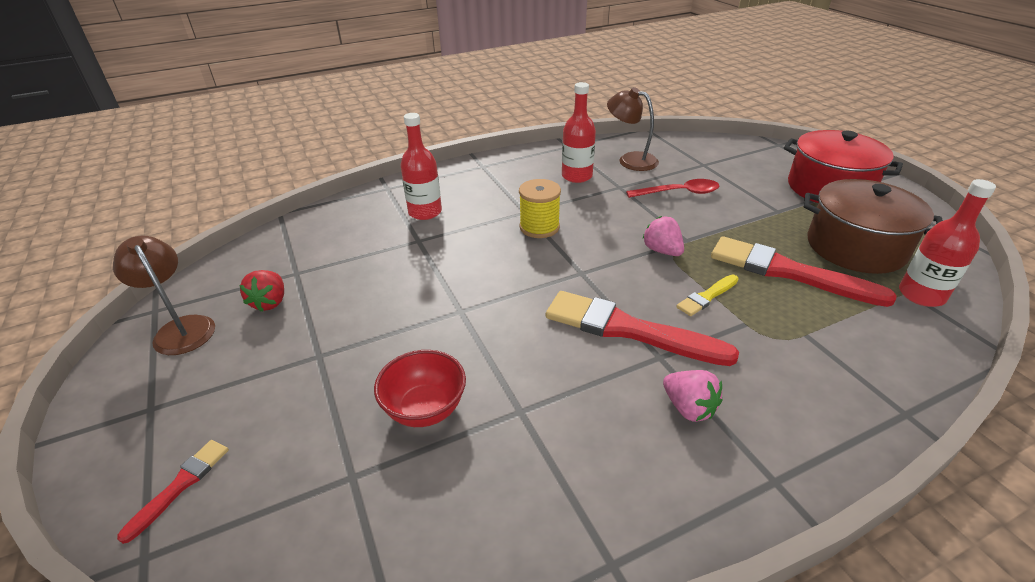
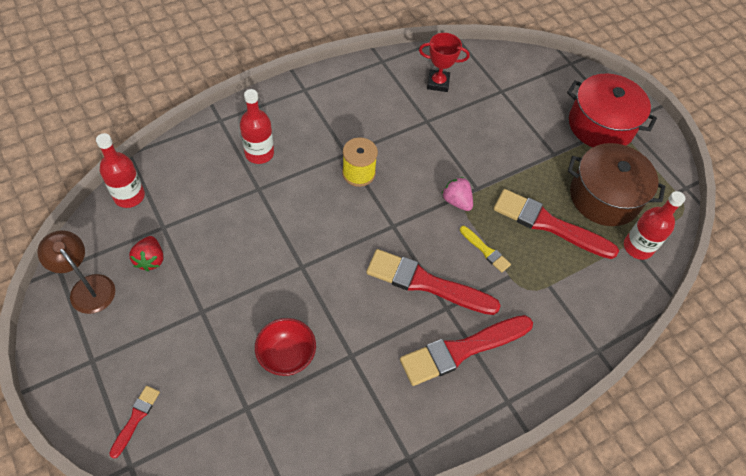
camera: 10 degrees left, 20 degrees up
(577, 176) = (390, 106): red bottle -> red bottle (129, 196)
(630, 160) = (438, 83): brown lamp -> red trophy
(679, 193) = (476, 130): red spoon -> none
(688, 408) = (462, 350): pink strawberry -> red brush
(707, 297) = (485, 250): yellow brush -> yellow brush turned 90 degrees counterclockwise

